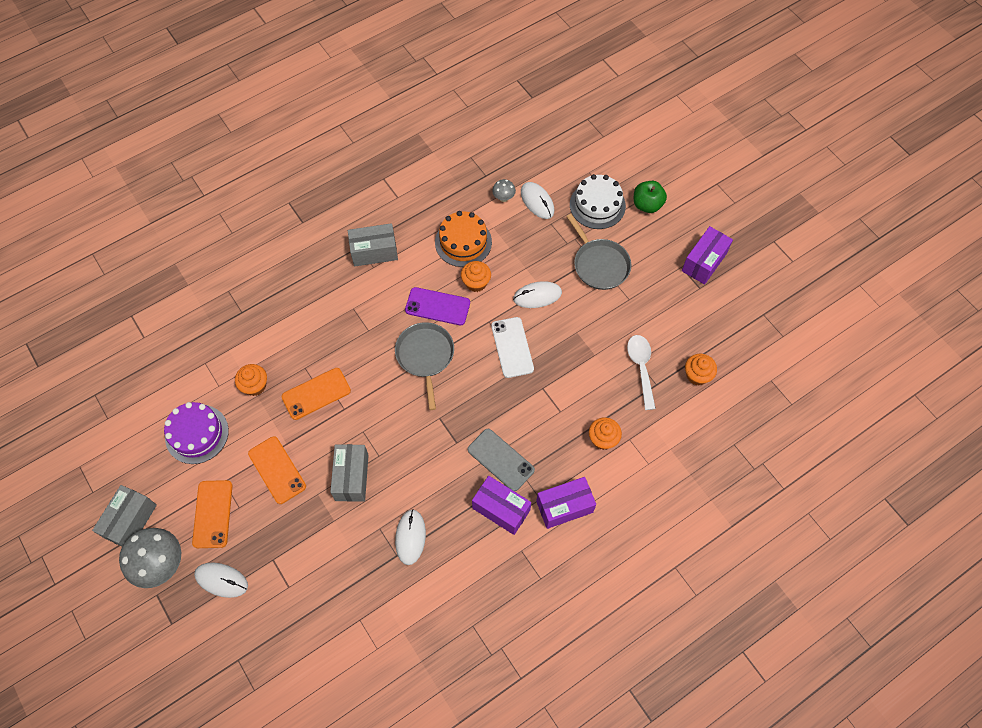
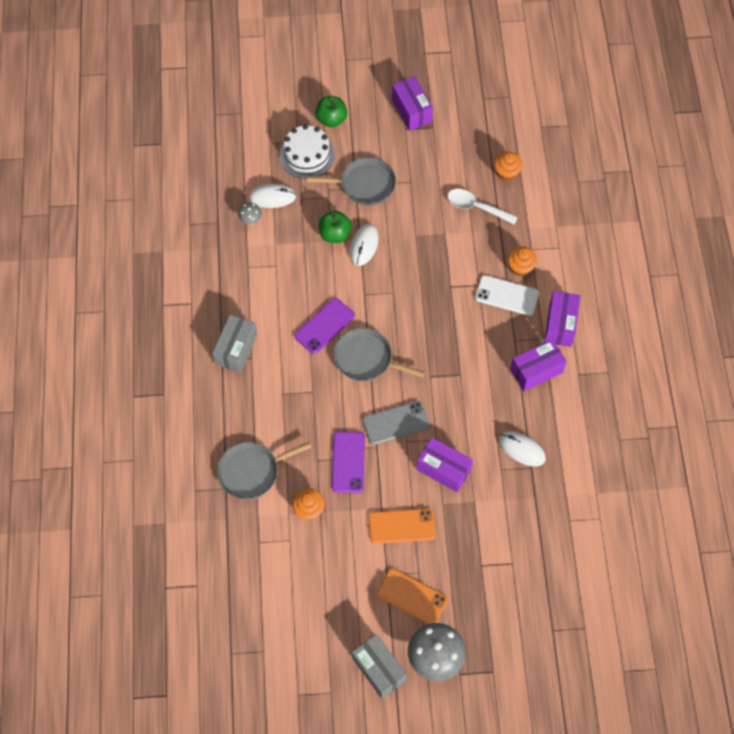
camera: 60 degrees left, 0 degrees up
(197, 434) = (327, 578): purple cake -> none
(221, 580) = (476, 614): white mouse -> none
(267, 323) = (252, 471): none -> grey pan
(316, 394) = (348, 462): orange phone -> purple phone
(352, 477) = (443, 469): grey box -> purple box
(463, 242) = (274, 274): orange cake -> none
(476, 283) = (321, 285): orange cupcake -> none
(500, 459) = (494, 349): grey phone -> grey phone (396, 423)
(512, 347) = (400, 289): white phone -> white phone (506, 295)
(533, 267) = (335, 234): none -> green apple

